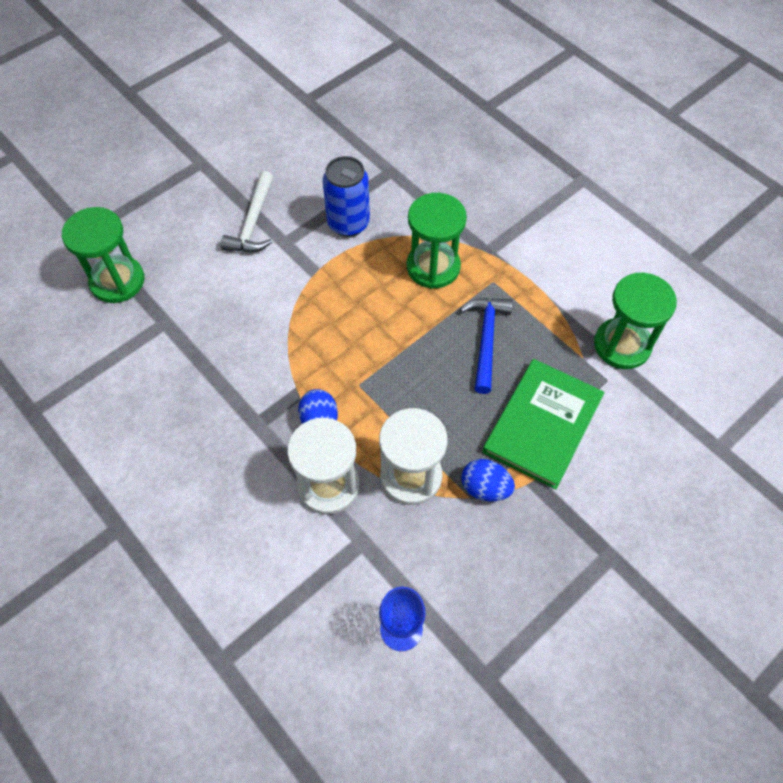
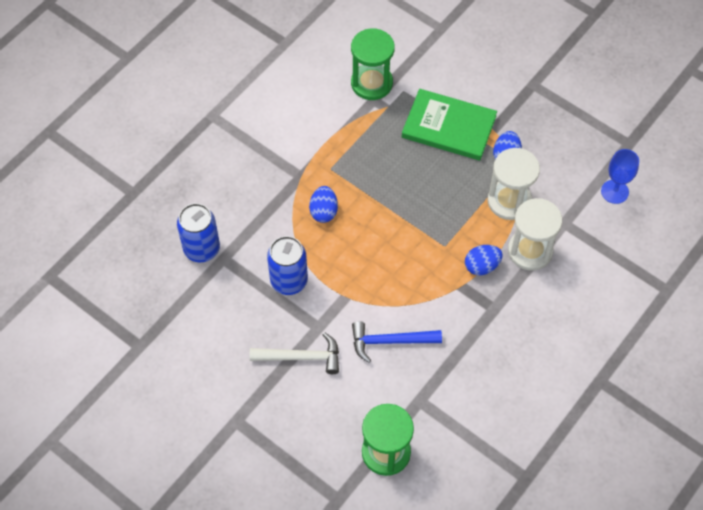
camera: 100 degrees left, 0 degrees up
(406, 154) = (202, 249): none -> blue can
(433, 267) = (323, 211): green hourglass -> blue egg
(486, 340) = (385, 168): blue hammer -> blue hammer (390, 341)

